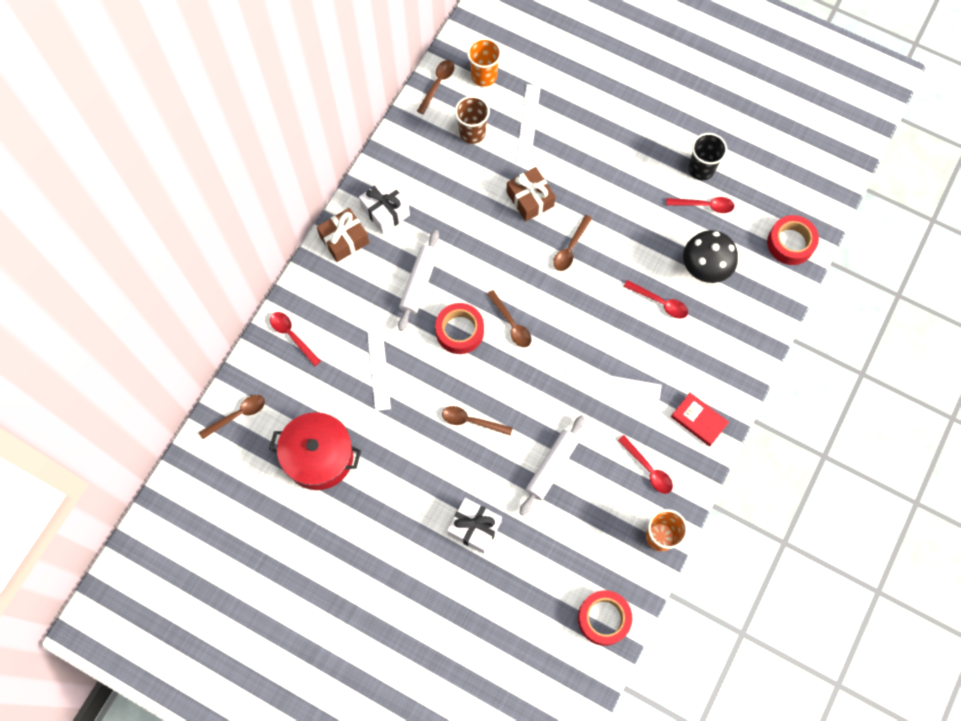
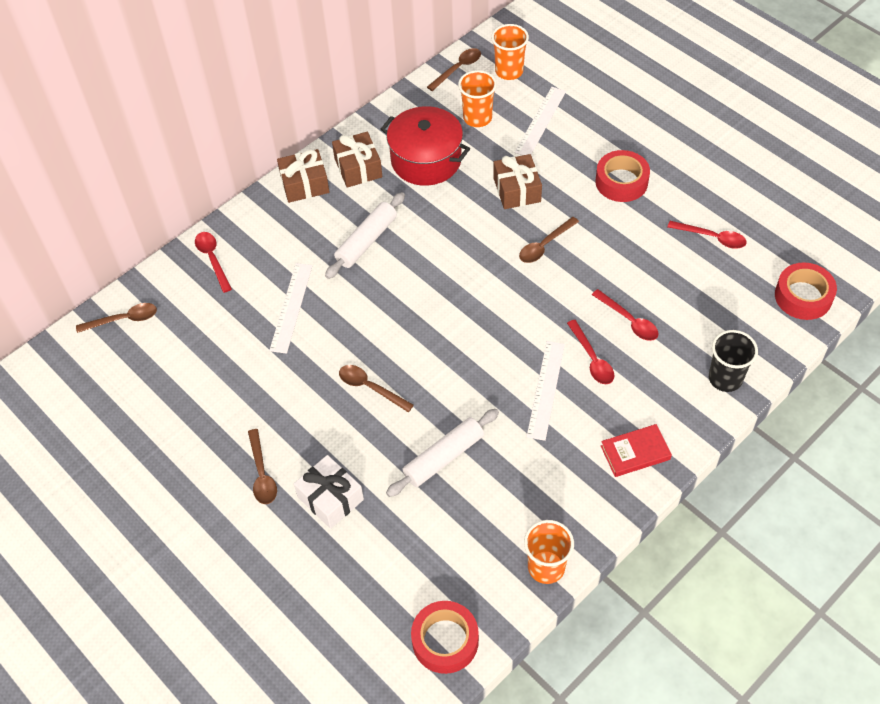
camera: 20 degrees right, 15 degrees down
(319, 456) = (190, 381): red pot -> red pot (426, 160)
(385, 211) = (358, 168): white gift -> brown gift
(459, 331) = (392, 296): red tape -> red tape (621, 182)
(472, 133) = (477, 118): brown cup -> orange cup
(511, 324) = (452, 303): brown spoon -> brown spoon (262, 474)
(613, 384) = (545, 389): white ruler -> white ruler turned 75 degrees clockwise
(648, 469) = (556, 489): red spoon -> red spoon (592, 359)
(699, 420) = (635, 452): red book -> red book turned 75 degrees counterclockwise
(701, 169) = (719, 202): black cup -> black cup (725, 378)
(704, 269) = (691, 300): black mushroom -> none

